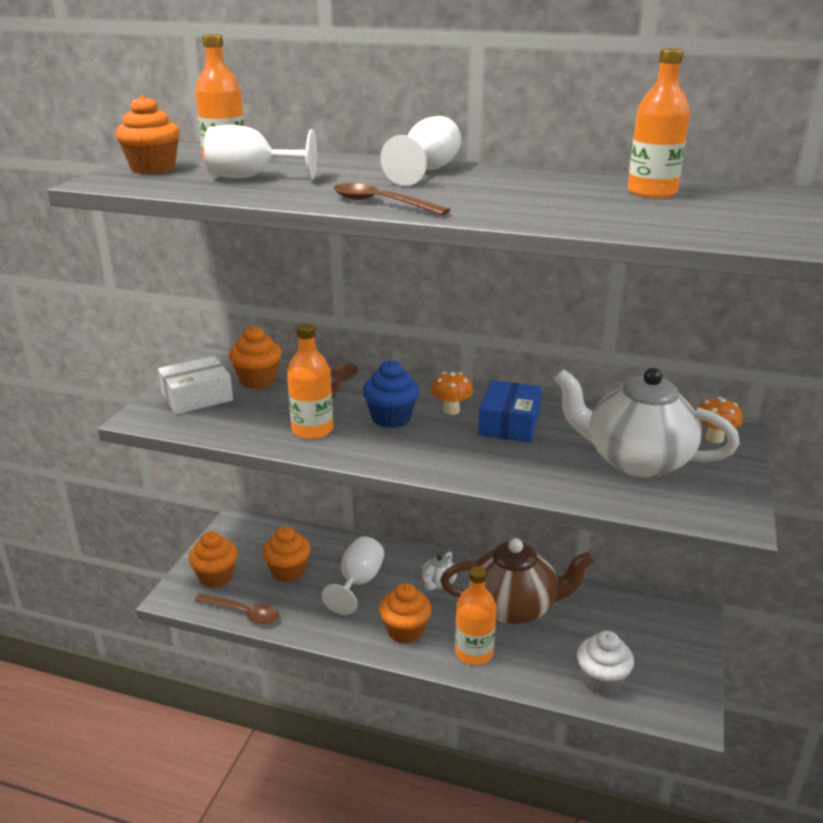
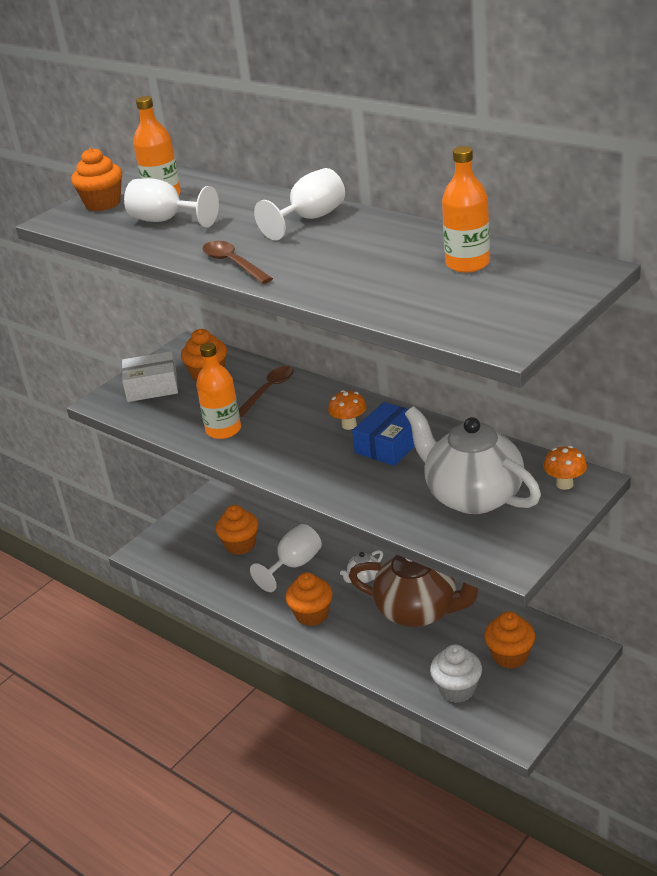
camera: 25 degrees right, 5 degrees up
(216, 576) = (180, 540): orange cupcake -> orange cupcake (510, 656)
(243, 613) = (188, 575): brown spoon -> none
(391, 418) = (293, 426): blue cupcake -> none
(474, 652) = (360, 644): orange bottle -> none

